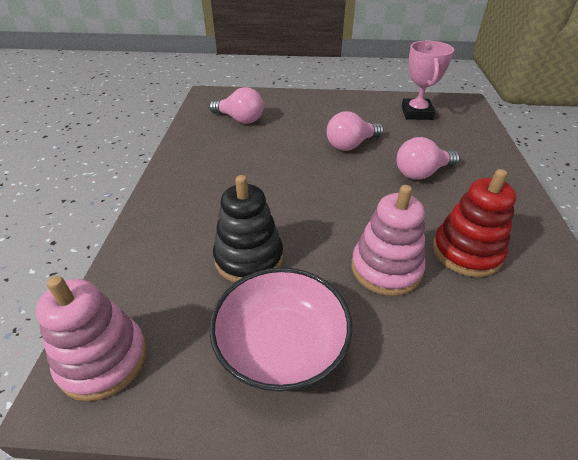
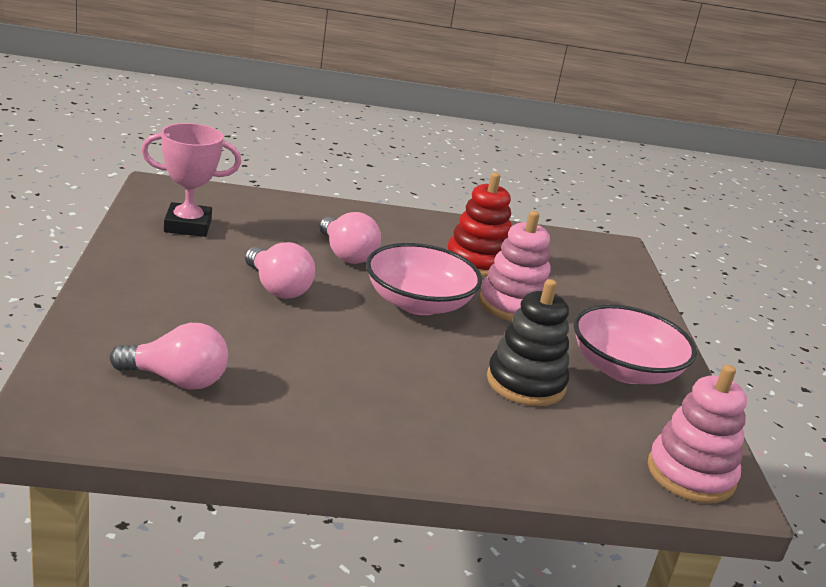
camera: 100 degrees left, 15 degrees down
(240, 119) = (176, 380): pink light bulb -> pink light bulb turned 75 degrees clockwise
(360, 206) = (418, 303): none -> pink bowl

